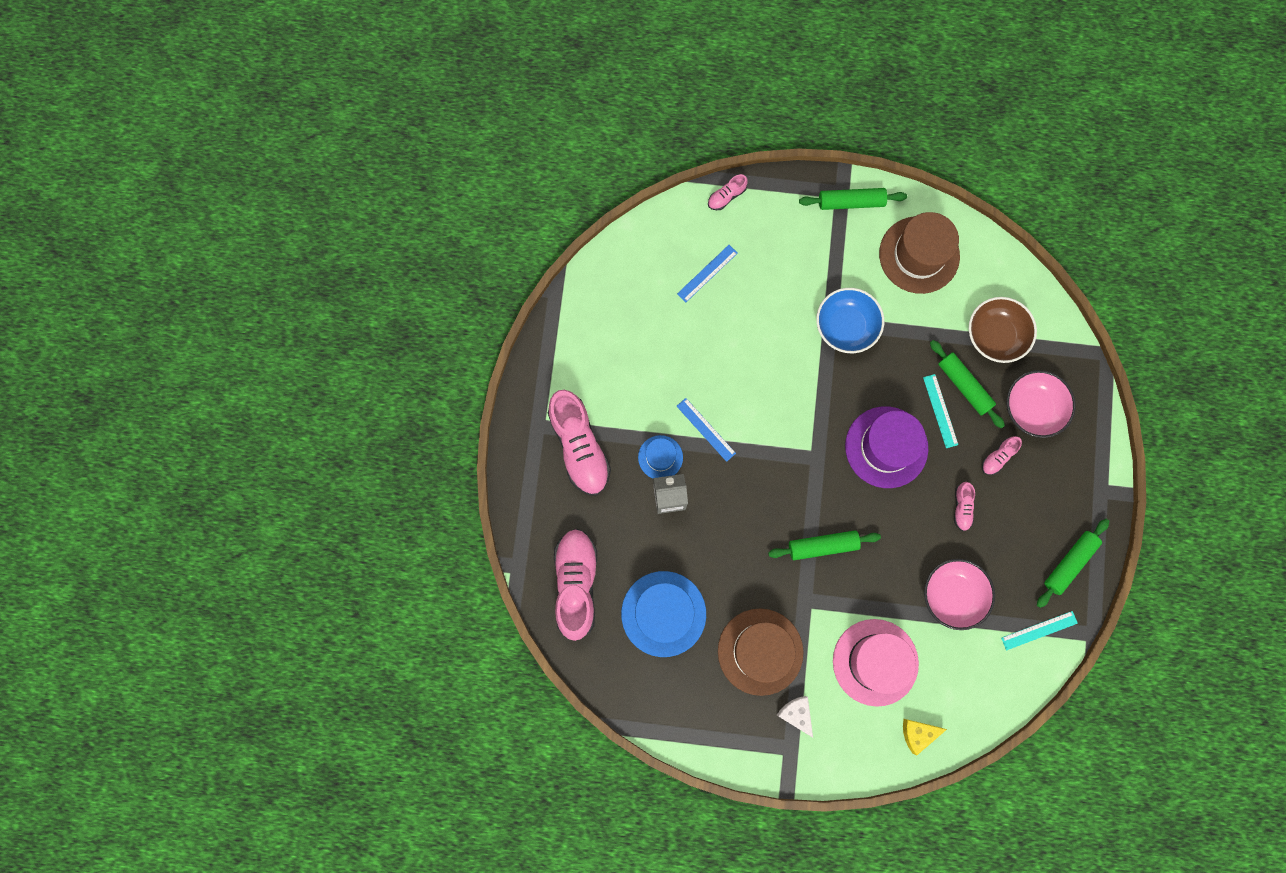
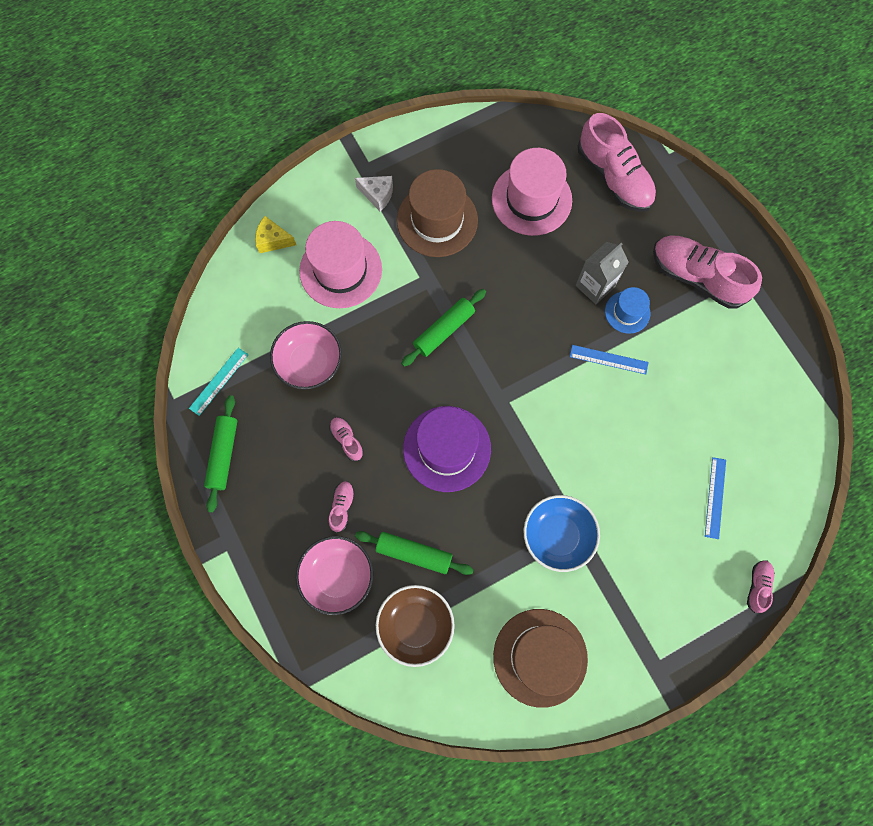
camera: 145 degrees right, 5 degrees down
(663, 613) = (531, 199): blue hat -> pink hat
(851, 202) = (641, 666): green rolling pin -> none
(917, 733) = (273, 240): yellow cheese -> yellow cheese turned 120 degrees counterclockwise
(940, 411) = (421, 514): turquoise ruler -> none

